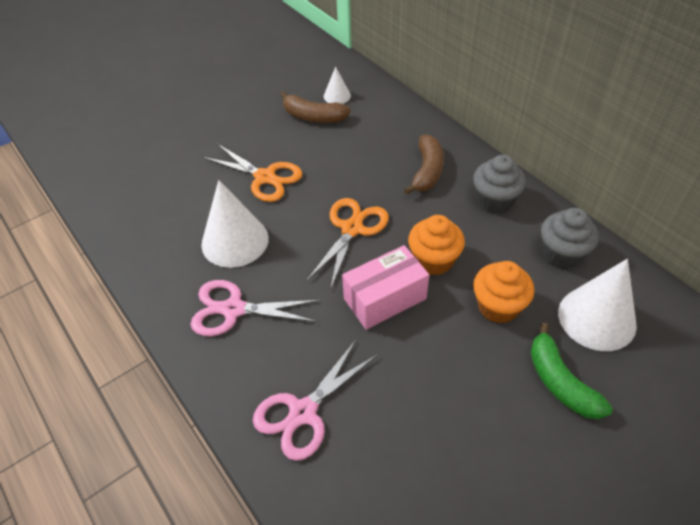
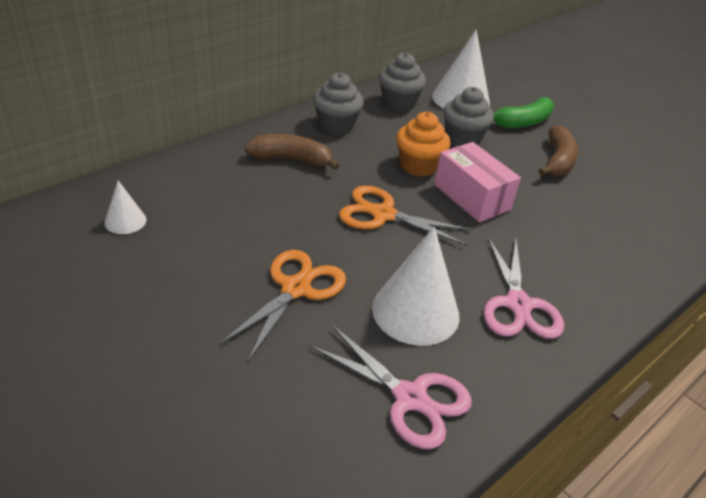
camera: 100 degrees left, 10 degrees down
(303, 412) = (611, 249): pink scissors -> pink scissors (410, 398)
(313, 117) = (169, 244): brown banana -> brown banana (557, 161)
(498, 307) = (462, 139): orange cupcake -> grey cupcake

